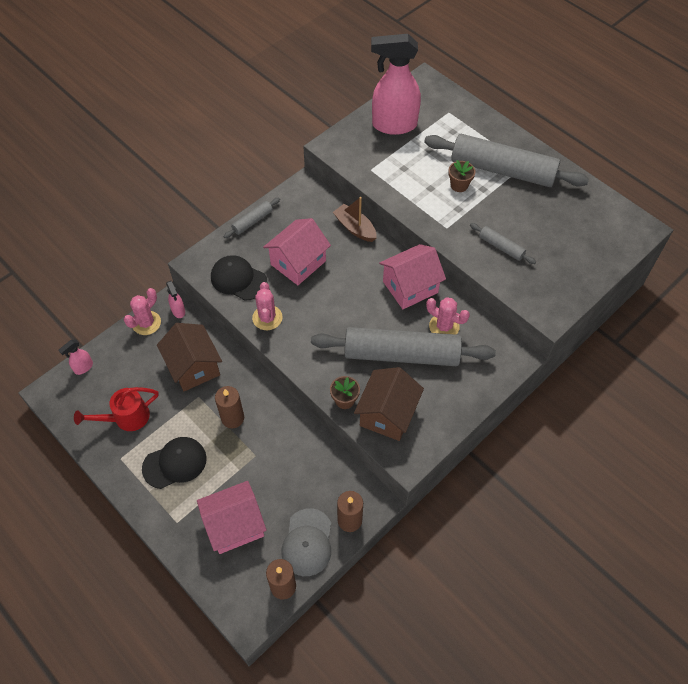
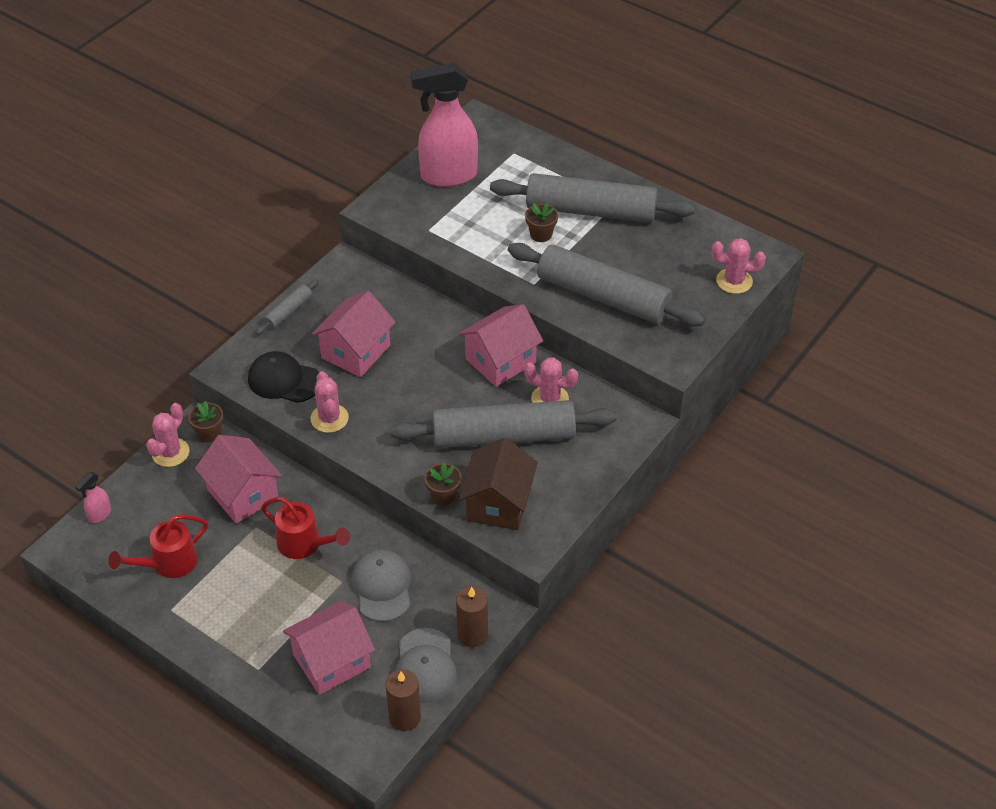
camera: 10 degrees left, 10 degrees down
(175, 463) = (242, 605): black cap -> none
(178, 311) = (209, 433): pink spray bottle -> brown flower pot
(194, 367) = (243, 494): brown house -> pink house
(232, 418) = (304, 544): brown candle -> red watering can
(286, 465) = (382, 587): none -> grey cap
(355, 228) = (419, 303): brown boat -> none
(501, 247) = (603, 296): grey rolling pin -> grey rolling pin, size x2.29
(611, 248) = (734, 281): none -> pink cactus

